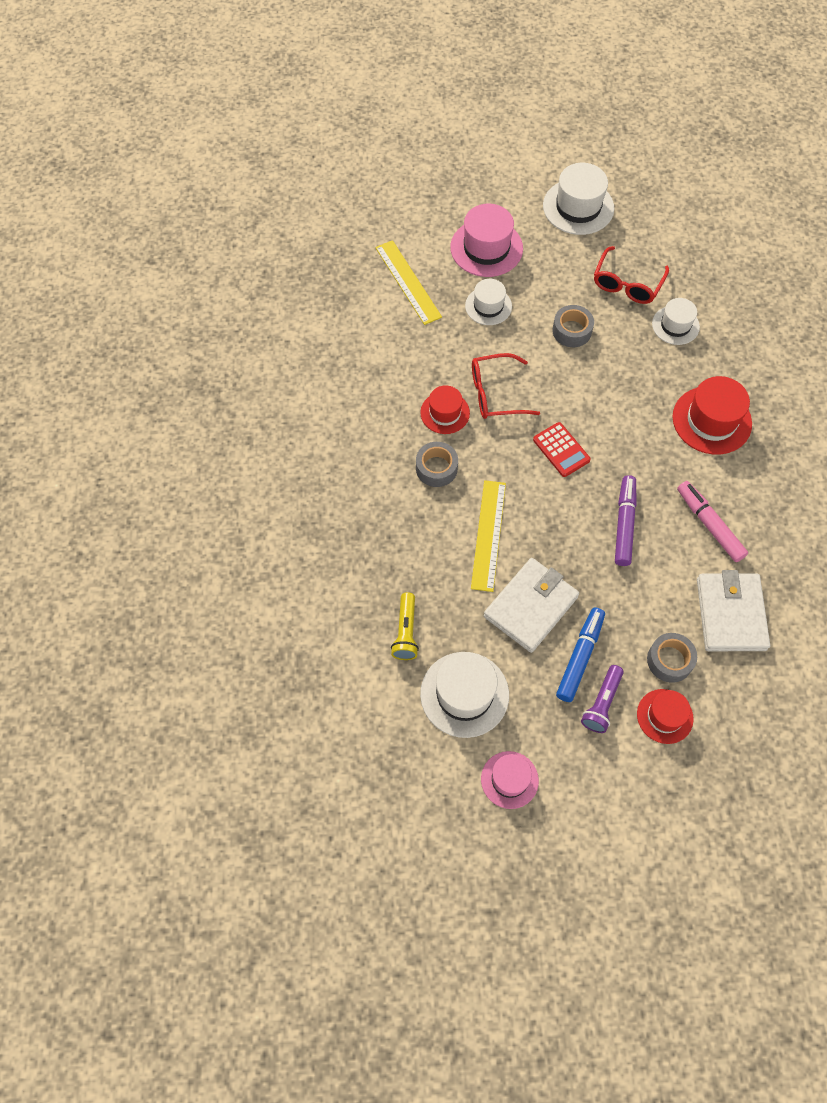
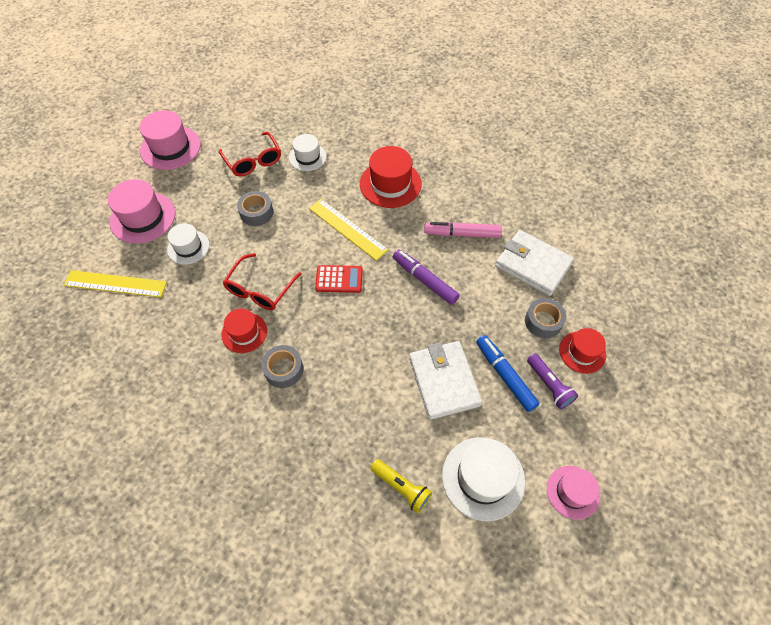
camera: 55 degrees left, 5 degrees down
(488, 535) = (366, 370): yellow ruler -> yellow ruler (347, 228)
(578, 207) = (170, 148): white hat -> pink hat

